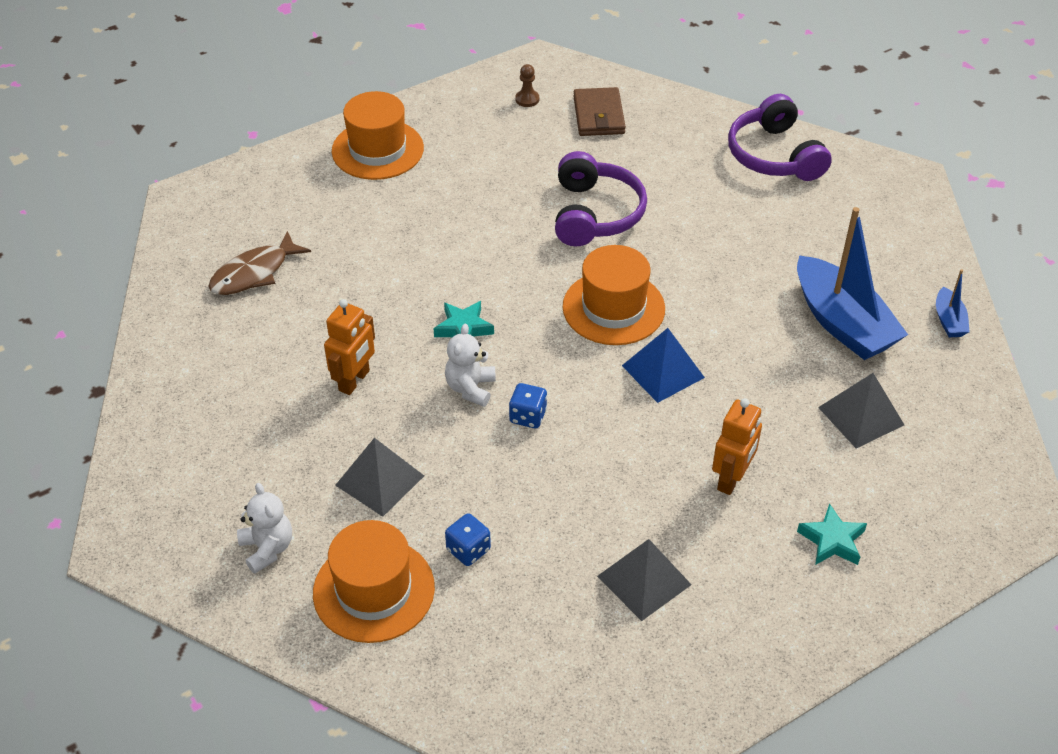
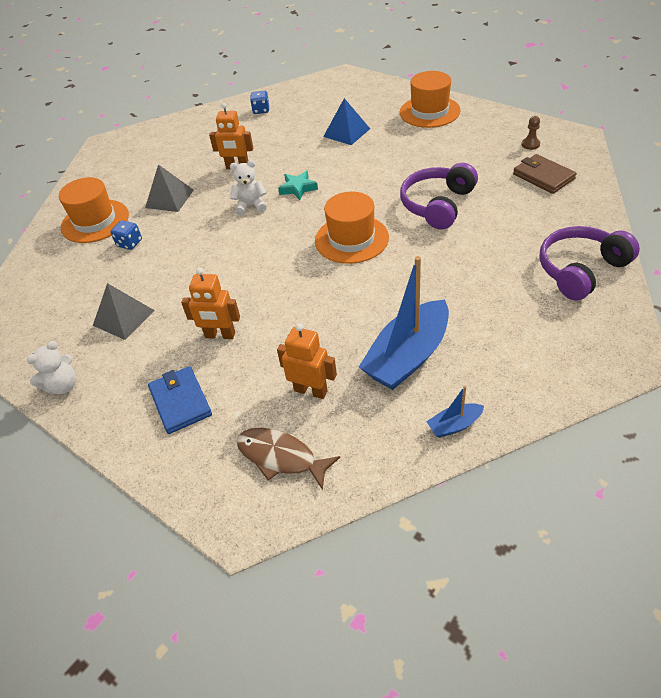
camera: 75 degrees right, 0 degrees up
(254, 273) = (300, 112): brown fish -> brown fish (281, 457)
(267, 548) = (114, 181): white teddy bear -> white teddy bear (63, 386)
(528, 416) = (238, 233): blue dice -> blue dice (261, 110)
(594, 214) = (437, 205): purple headphones -> purple headphones turned 135 degrees clockwise
(598, 115) = (543, 176): brown wallet -> brown wallet turned 75 degrees clockwise
(663, 371) = (304, 277): blue pyramid -> blue pyramid (346, 132)
(832, 540) = (180, 402): turquoise star -> blue wallet
(861, 416) = (311, 390): grey pyramid -> orange robot

